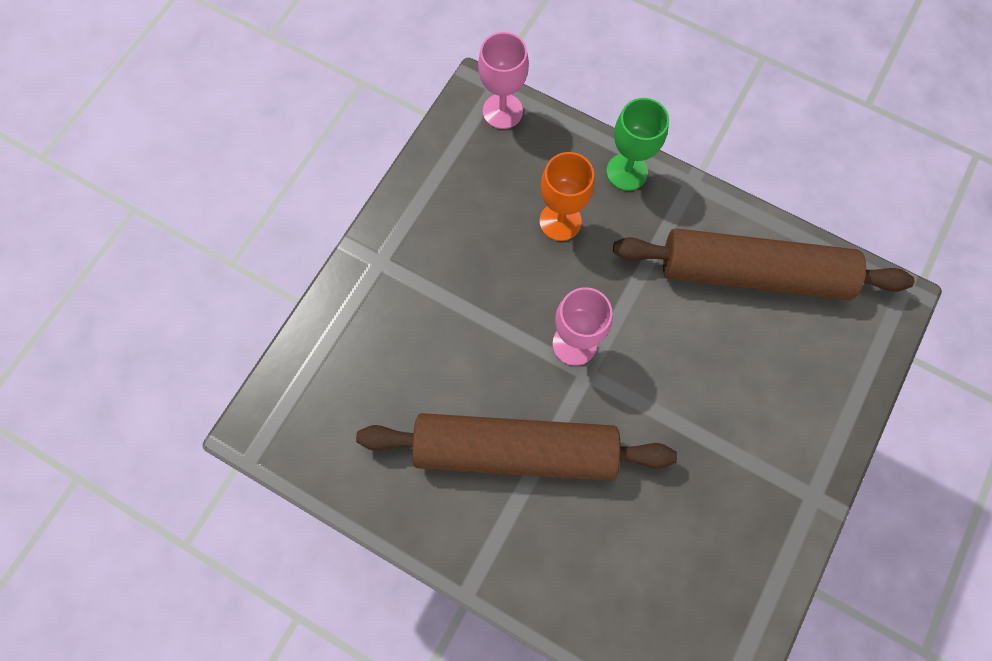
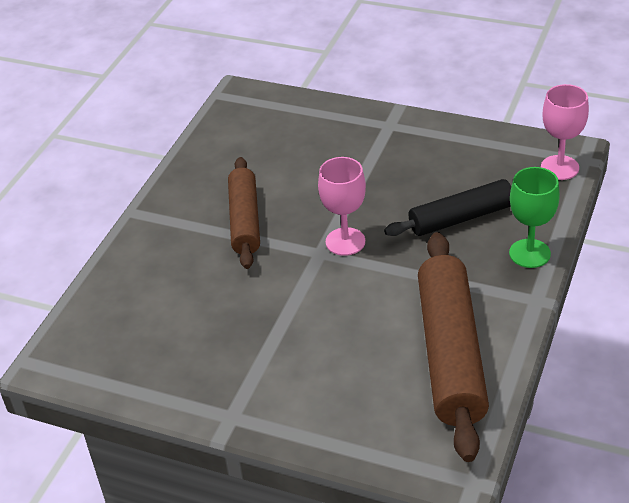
camera: 85 degrees right, 30 degrees down
(515, 451) = (244, 220): brown rolling pin -> brown rolling pin, size x0.63
(560, 221) = (461, 218): orange goblet -> black rolling pin

